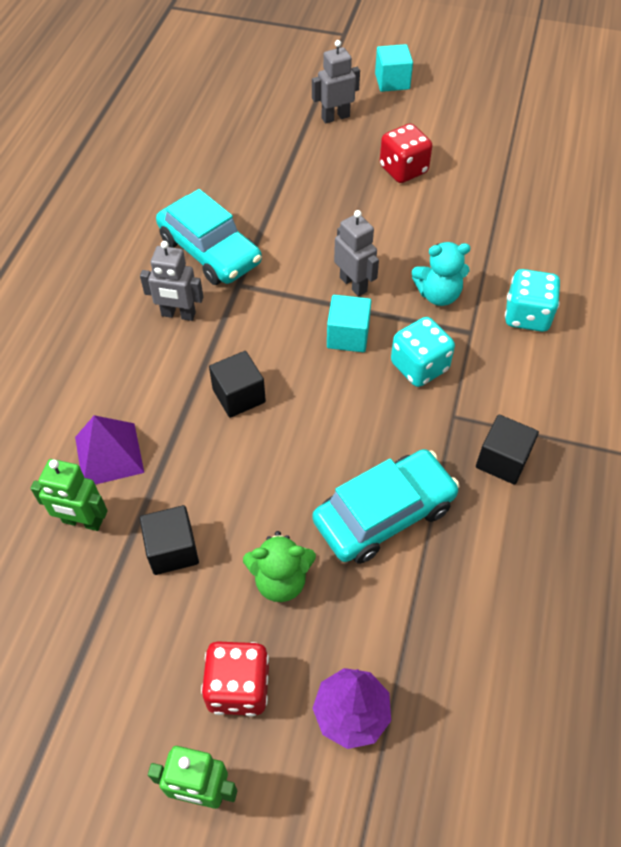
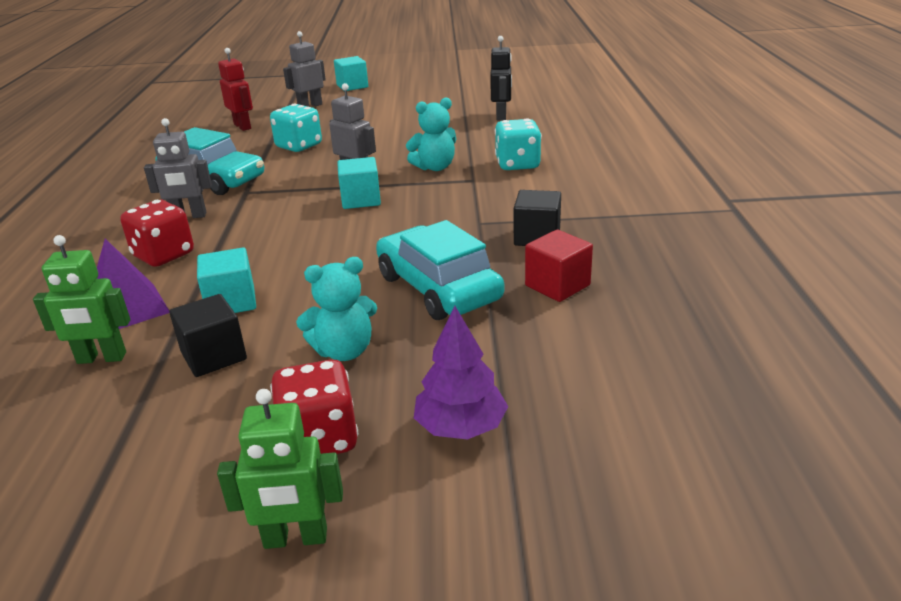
camera: 15 degrees left, 25 degrees down
(197, 474) = (231, 302): none -> turquoise cube
(239, 396) = (263, 249): black cube -> none
(255, 144) = (243, 126): none -> red robot
(280, 580) = (344, 351): green teddy bear -> turquoise teddy bear
(384, 514) = (438, 288): turquoise car -> turquoise car turned 75 degrees counterclockwise
(403, 170) = (378, 119): red dice -> red dice (164, 255)
(419, 366) = (435, 204): turquoise dice -> turquoise dice (299, 146)
(495, 547) = (557, 285): none -> red cube
(542, 204) = (501, 116): none -> black robot

